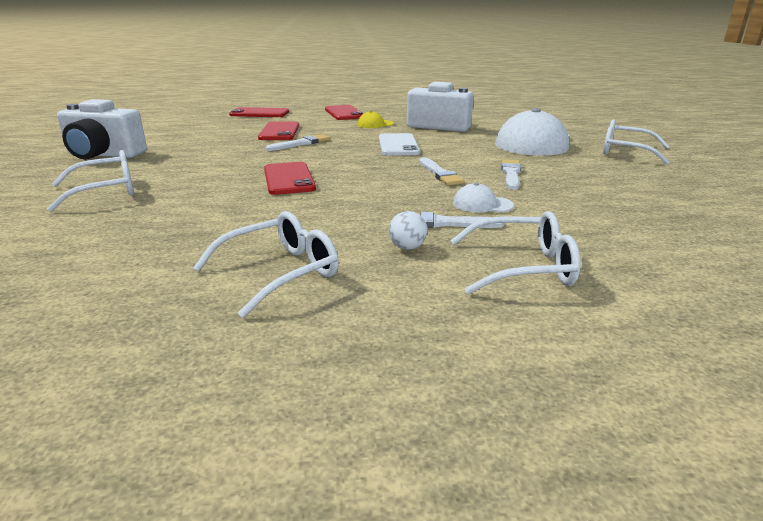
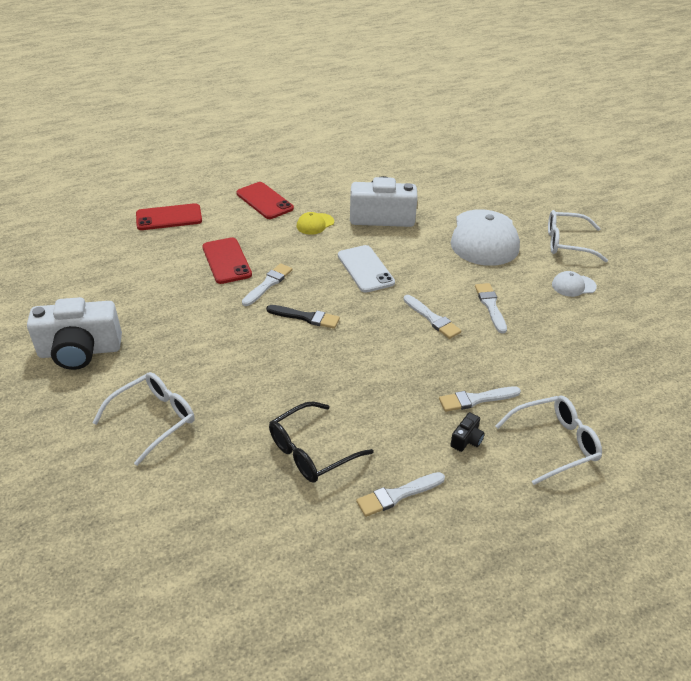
camera: 20 degrees left, 15 degrees up
(223, 228) = (311, 451): none -> black glasses
(280, 272) = (397, 495): white glasses -> white brush
(289, 179) = (307, 358): red phone -> none
(314, 160) = (306, 317): none -> black brush
(407, 247) = (467, 440): white ball -> black camera
(482, 204) = (490, 364): white cap -> white cap (573, 286)

